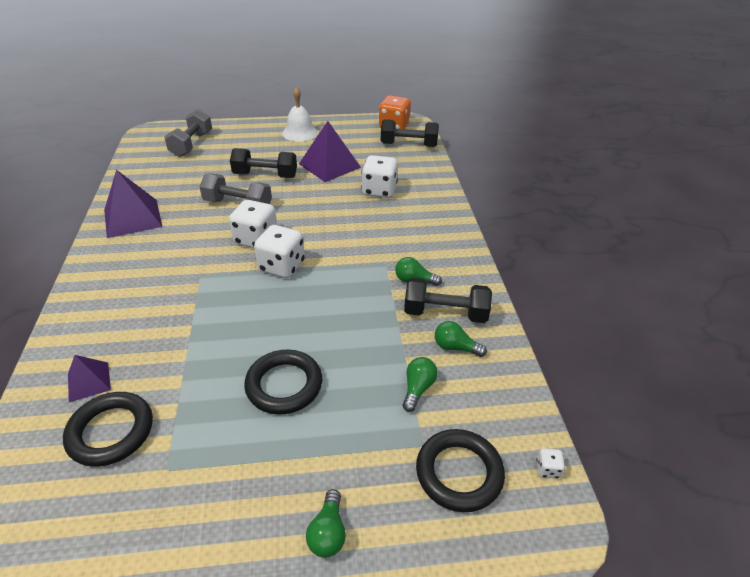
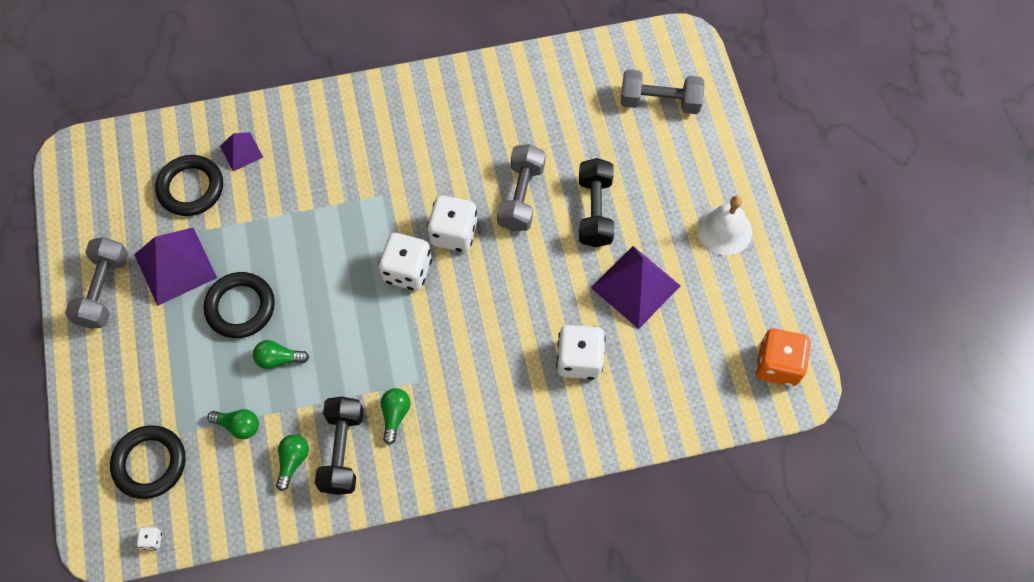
camera: 85 degrees right, 25 degrees up
(132, 218) = (479, 95): purple pyramid -> purple pyramid (175, 265)
(217, 534) = (104, 290): none -> grey dumbbell
(328, 533) = (102, 366): green light bulb -> green light bulb (278, 359)
(408, 145) = (719, 391): black dumbbell -> none

